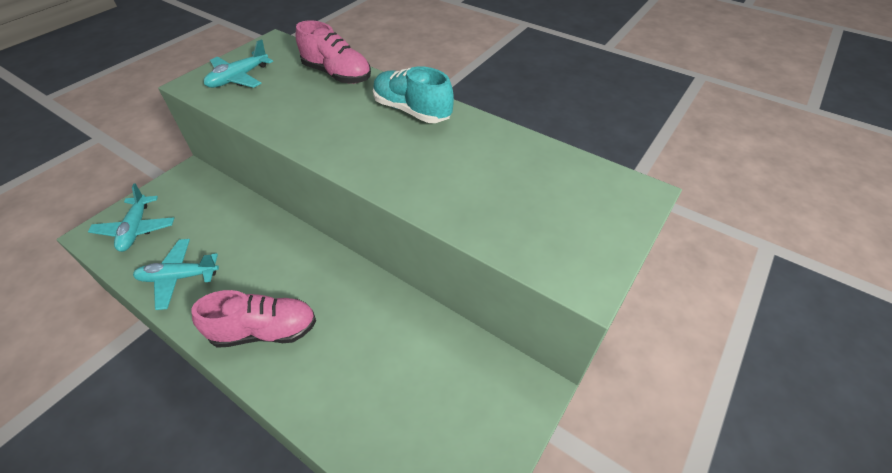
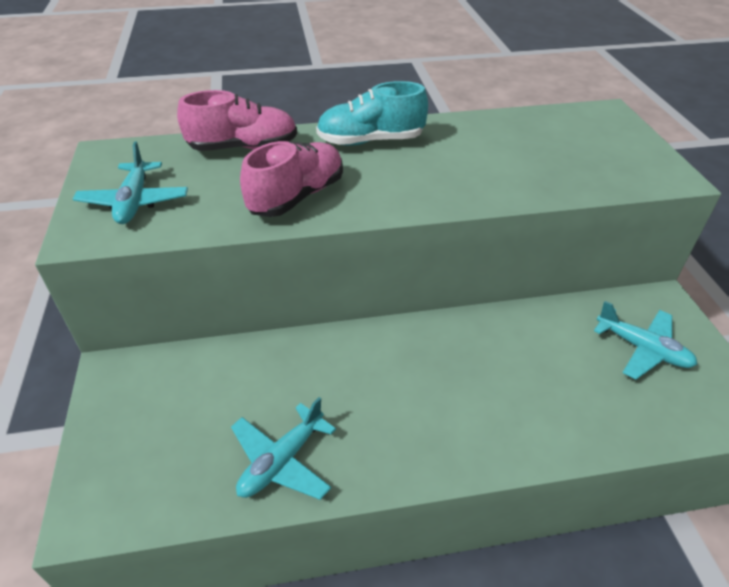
camera: 45 degrees left, 5 degrees down
(136, 229) = (142, 466): turquoise plane -> turquoise plane (642, 349)
(265, 331) = (442, 426): pink shoe -> pink shoe (297, 196)

